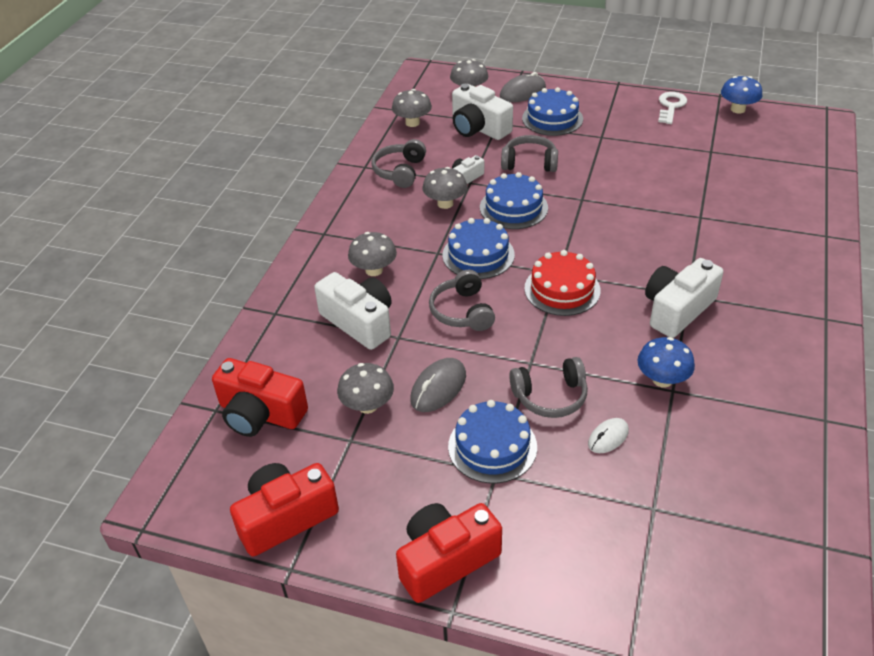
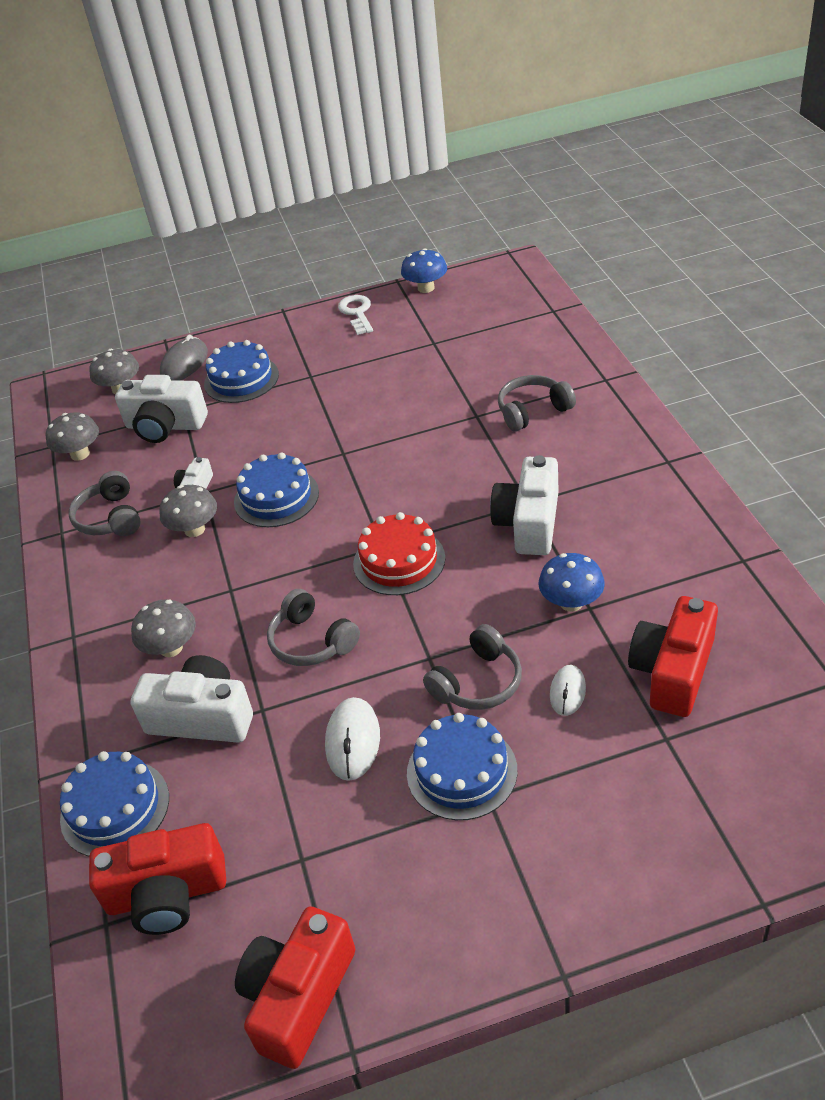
camera: 30 degrees left, 0 degrees up
(367, 405) = (289, 808): grey mushroom -> none
(438, 388) = (353, 741): grey mouse -> white mouse
(446, 560) = (512, 925): red camera -> red camera (673, 671)
(478, 255) = (279, 569): blue cake -> blue cake (115, 808)
(529, 163) = (254, 439): grey headphones -> grey headphones (533, 411)

